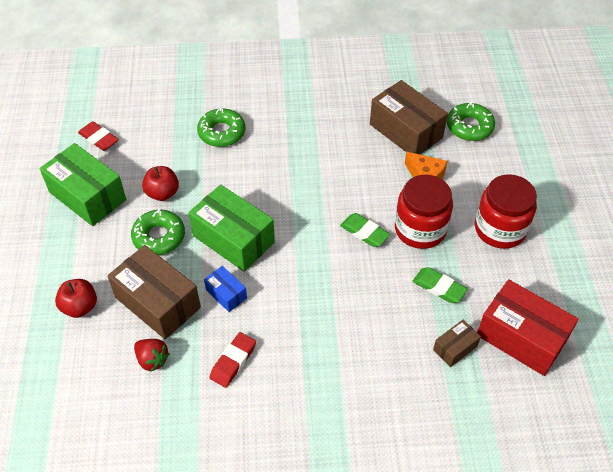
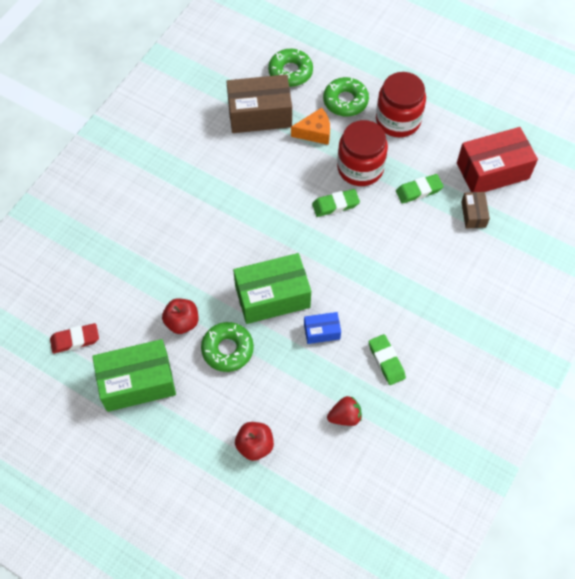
camera: 55 degrees left, 10 degrees up
(157, 302) = (294, 385): brown box -> none
(221, 132) = (150, 241): green donut -> green donut (345, 101)
(233, 361) = (386, 361): red eraser -> green eraser

